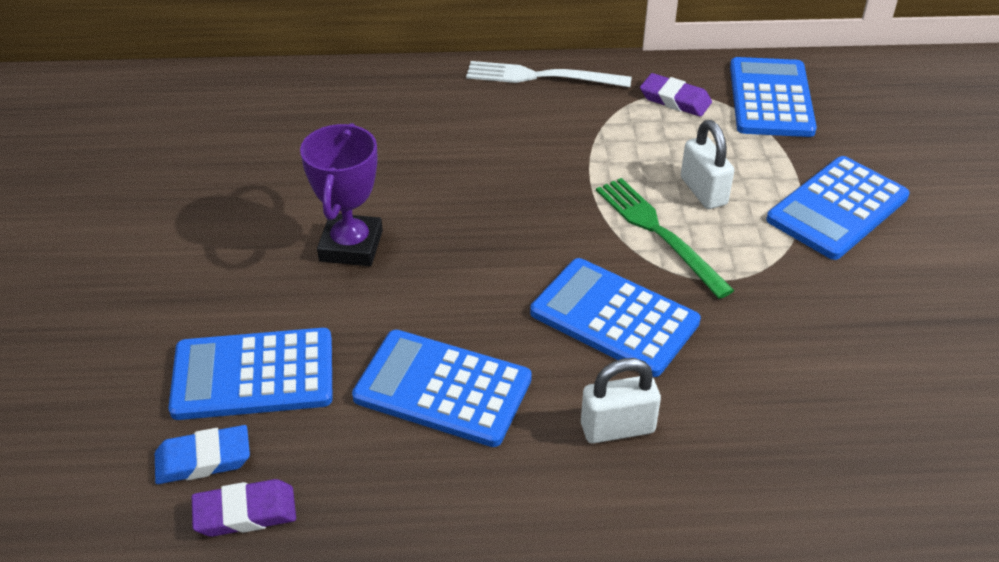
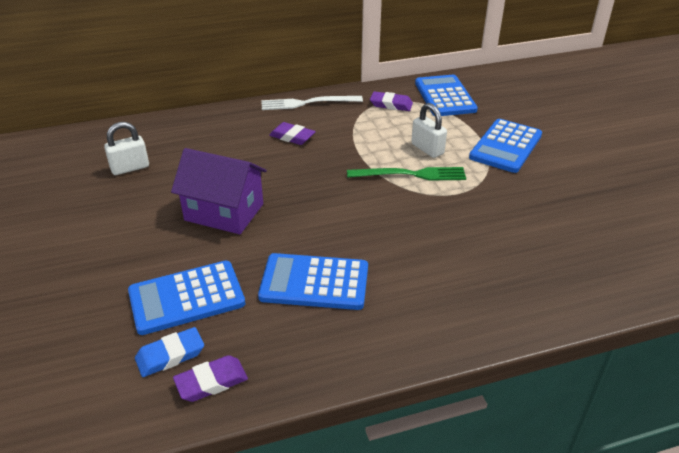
camera: 15 degrees left, 5 degrees down
(351, 246) = (224, 212): purple trophy -> purple house
(496, 133) = (292, 137): none -> purple eraser
(614, 318) = (403, 224): blue calculator -> none
(617, 428) = (431, 284): white padlock -> white padlock (130, 168)
(659, 233) = (411, 174): green fork -> green fork turned 135 degrees clockwise

